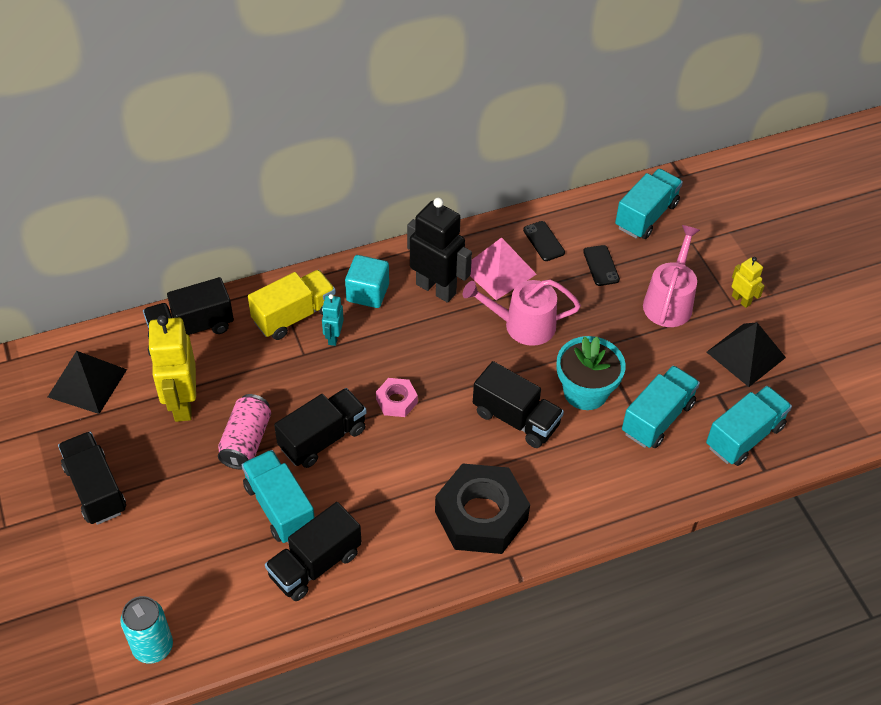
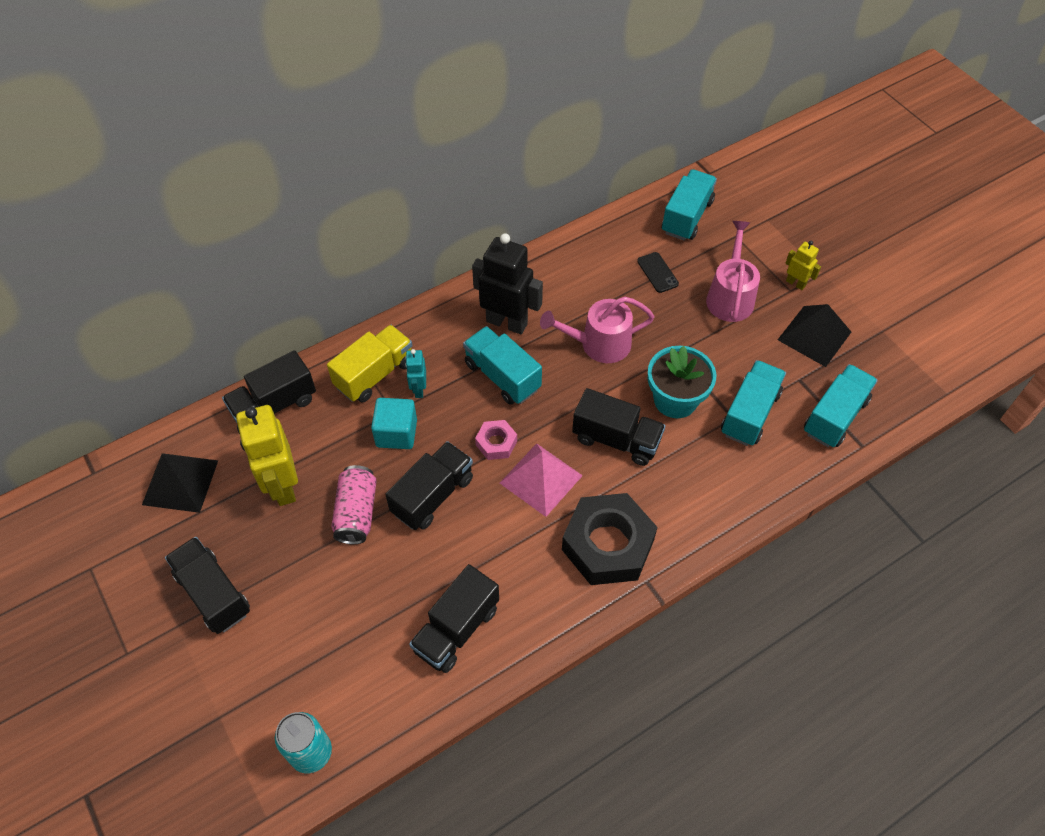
camera: 10 degrees left, 5 degrees up
(280, 507) = (407, 576): turquoise truck -> turquoise truck (502, 376)
(367, 293) = (441, 338): turquoise cube -> turquoise cube (396, 433)
(498, 271) = (562, 294): pink pyramid -> pink pyramid (541, 479)
(543, 241) = (597, 258): black phone -> none

